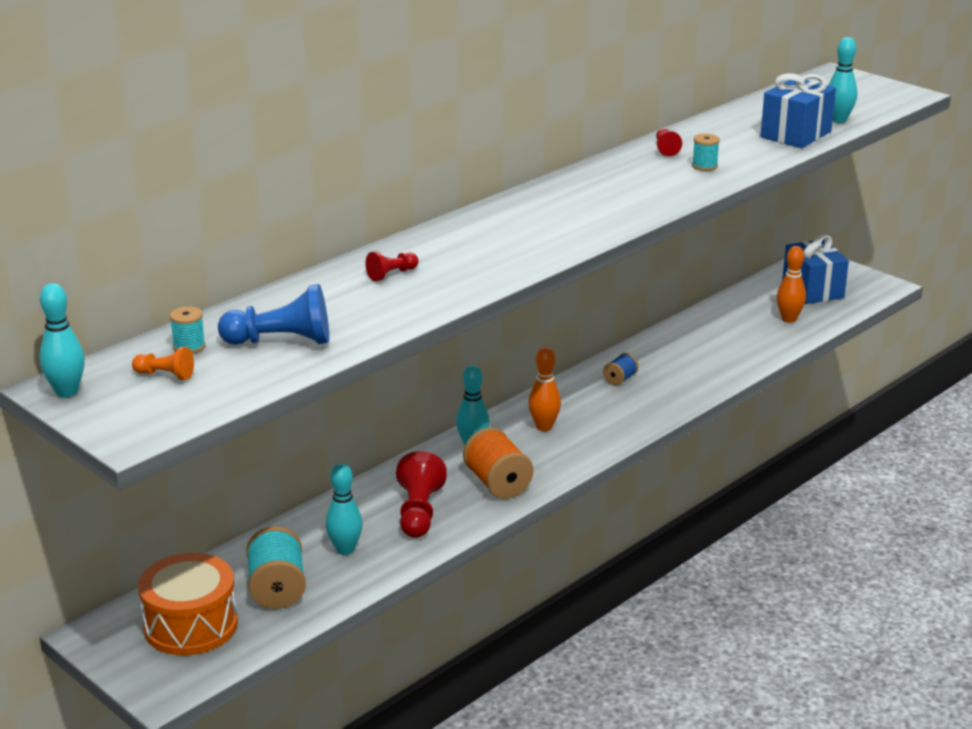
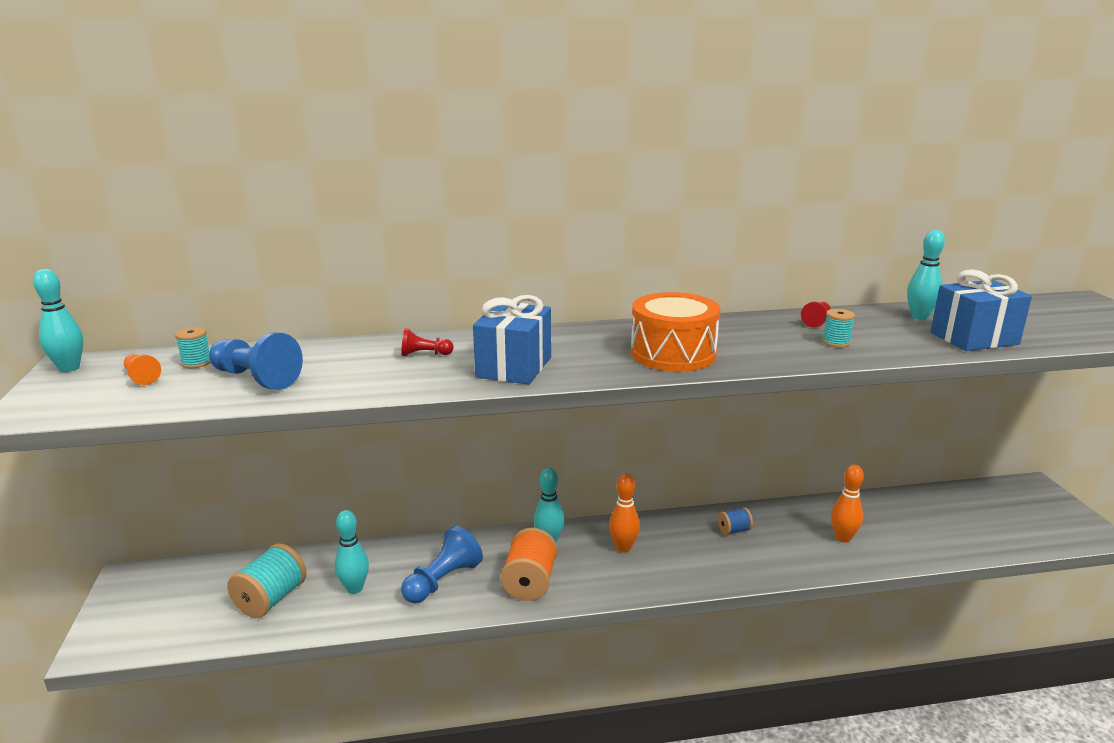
camera: 35 degrees right, 5 degrees down
(191, 625) = (185, 601): orange drum -> orange drum (673, 354)
(419, 512) = (442, 581): red pawn -> blue pawn
(789, 319) = (956, 532): orange bowling pin -> orange bowling pin (843, 538)
(812, 290) = (1007, 512): blue gift -> blue gift (514, 367)
(838, 120) = (1042, 337): turquoise bowling pin -> turquoise bowling pin (919, 317)

